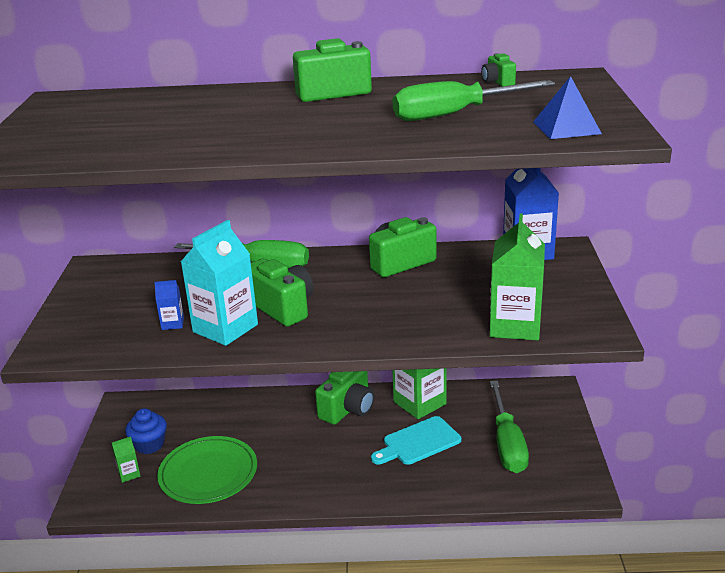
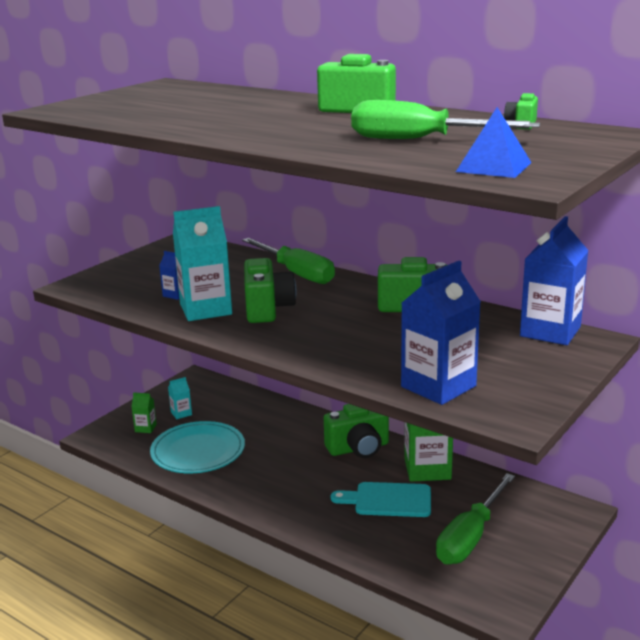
camera: 35 degrees right, 5 degrees down
(149, 444) = (181, 413): blue cupcake -> turquoise carton
(208, 473) = (198, 451): green plate -> turquoise plate
(515, 326) = (438, 386): green carton -> blue carton

